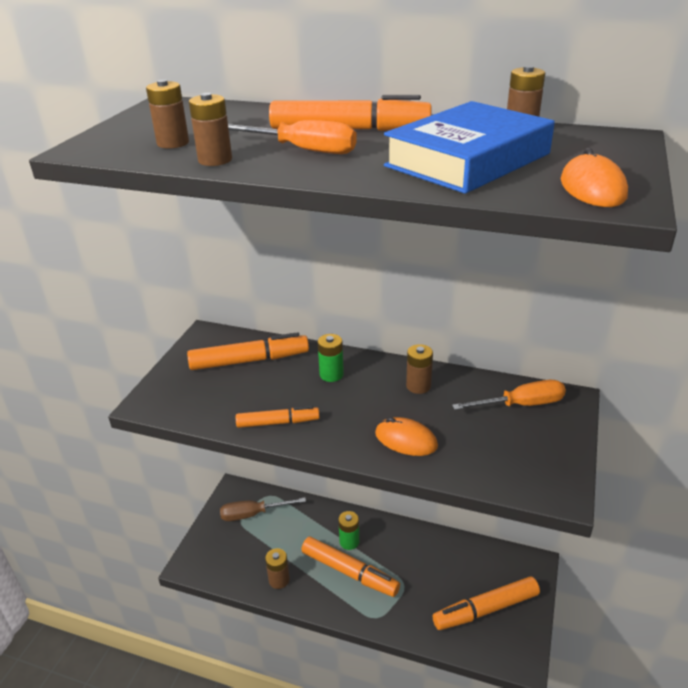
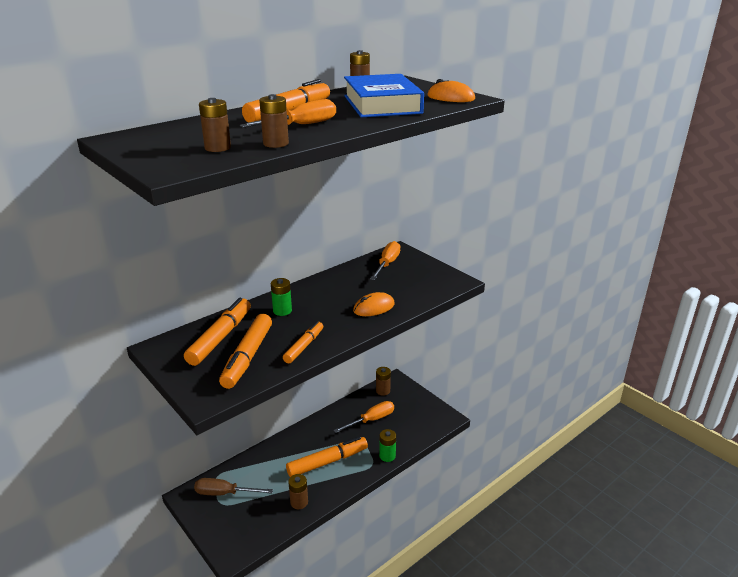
camera: 60 degrees left, 5 degrees down
(253, 514) = (225, 493): brown screwdriver -> brown screwdriver turned 75 degrees clockwise
(349, 542) = (304, 451): green battery -> green battery (387, 456)
(418, 386) = (333, 286): brown battery -> brown battery (383, 391)
(445, 577) = (371, 420): none -> orange screwdriver
(485, 609) = (406, 415): orange marker -> orange marker (247, 357)

